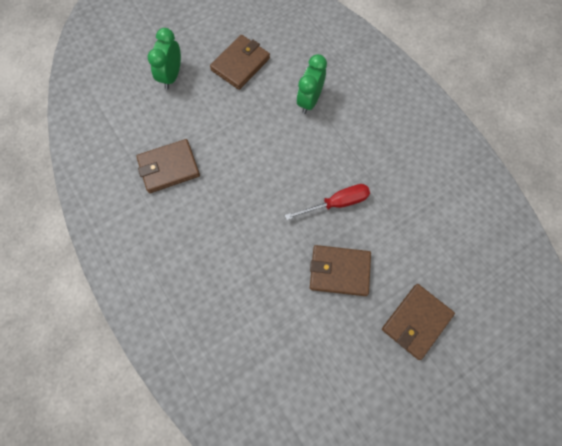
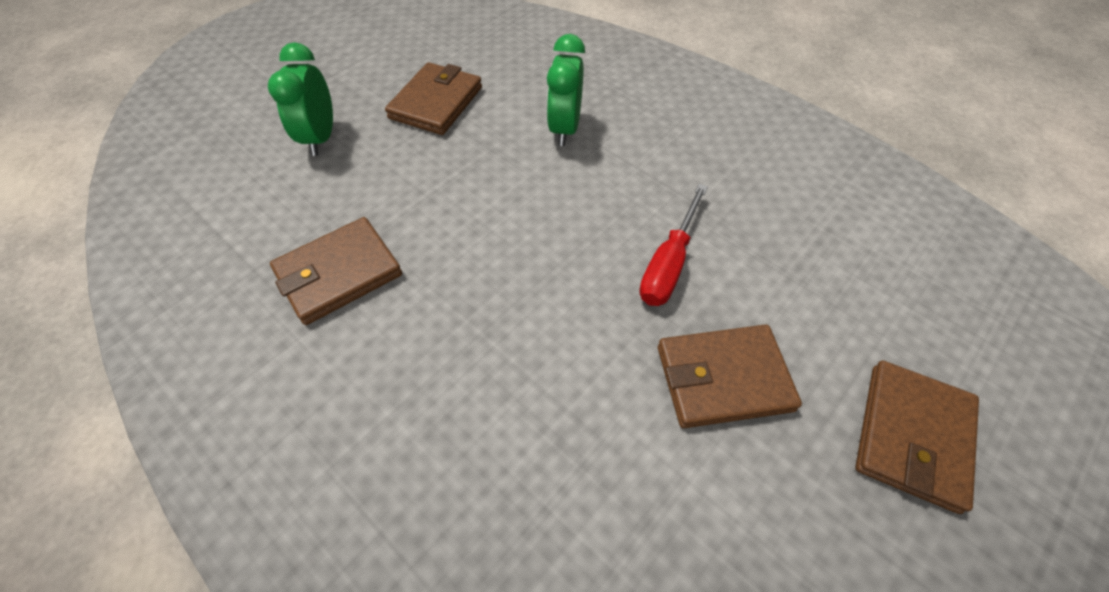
camera: 15 degrees left, 15 degrees down
(336, 203) = (669, 264): red screwdriver -> red screwdriver turned 150 degrees clockwise

